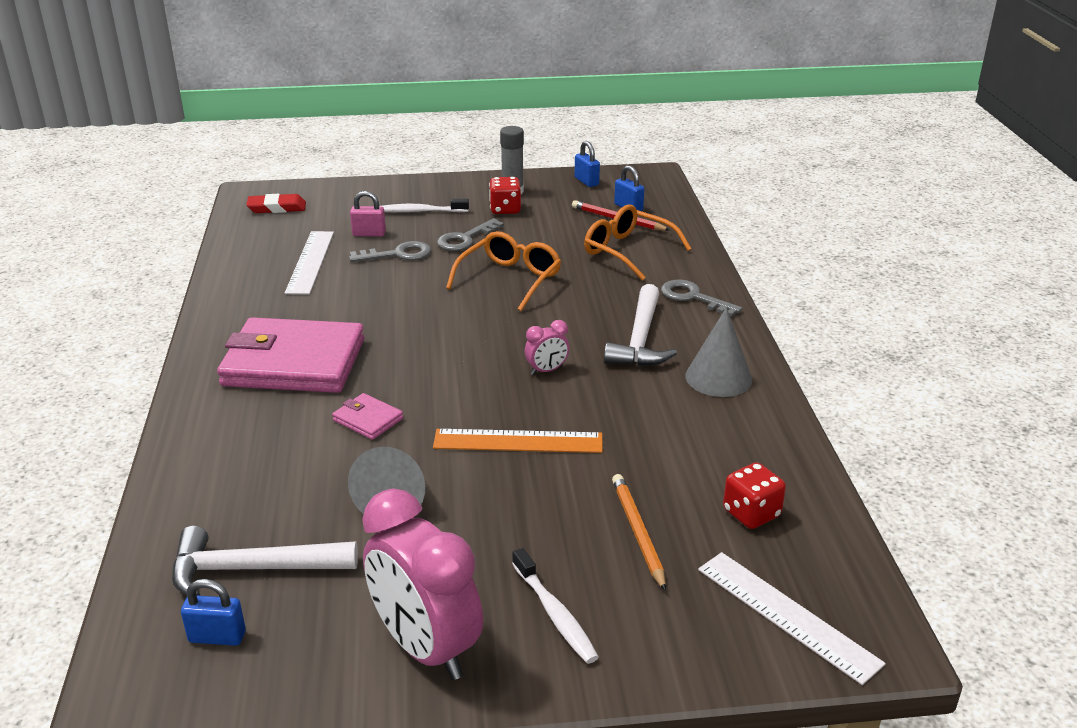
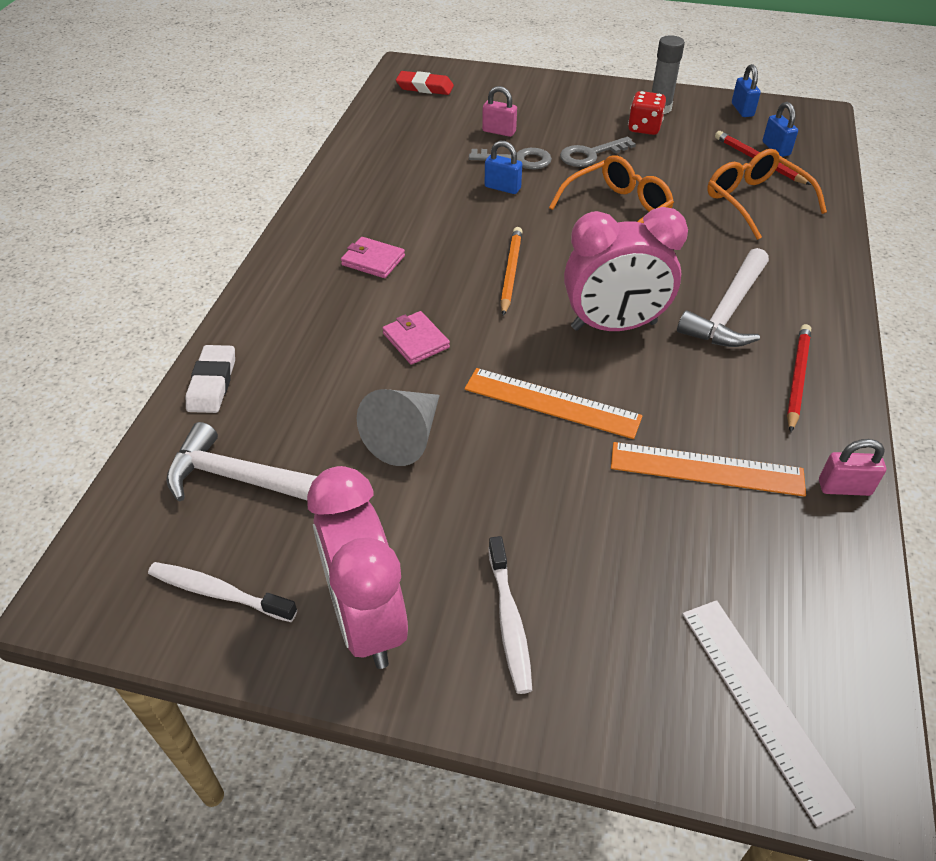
camera: 20 degrees right, 15 degrees up
(176, 498) = (212, 383): none -> white eraser
(217, 637) = (186, 545): blue padlock -> blue padlock (502, 188)
(294, 362) = (373, 260): pink wallet -> pink wallet, size x0.42
(310, 262) = (431, 152): white ruler -> none
(420, 211) = (558, 115): white toothbrush -> white toothbrush (218, 592)
(546, 370) = (613, 326): pink clock -> pink clock, size x2.28
(638, 532) = (634, 548): orange pencil -> orange pencil (511, 272)
(673, 460) = (706, 469): none -> orange ruler
(693, 297) = (806, 272): grey key -> none
(718, 378) = (797, 378): grey cone -> red pencil
(751, 513) = (769, 560): red dice -> none
(788, 448) = (844, 487): none -> pink padlock

